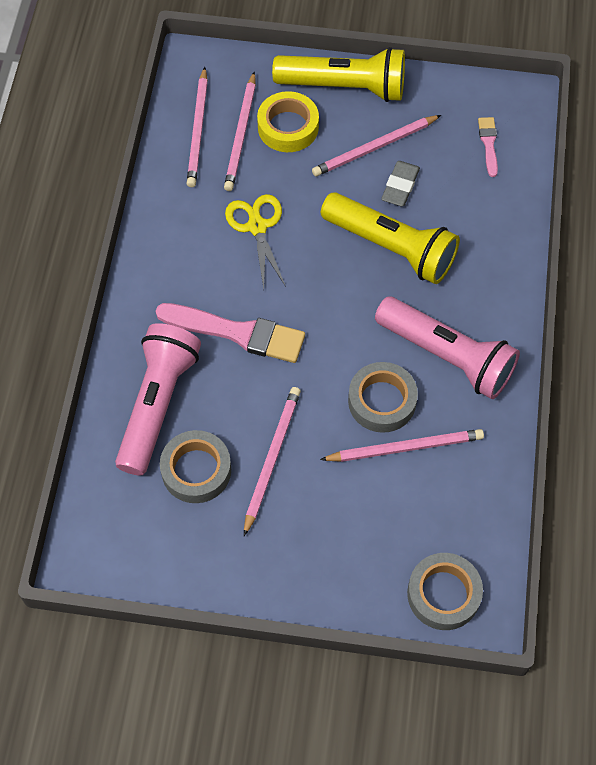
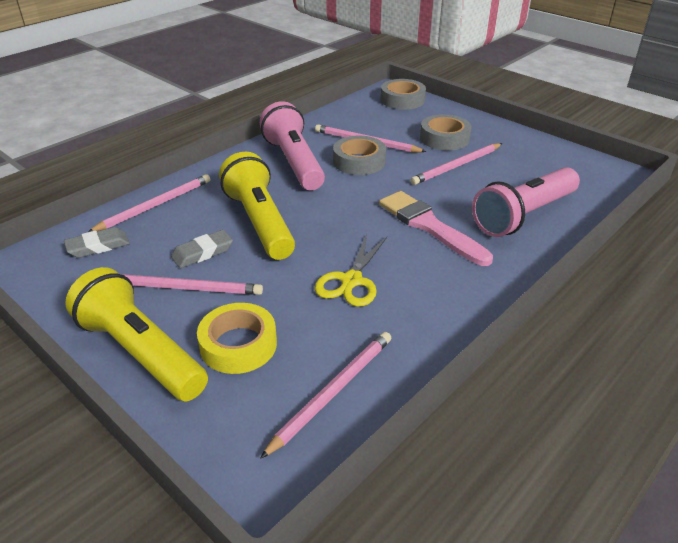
camera: 145 degrees left, 25 degrees down
(196, 470) = (514, 179): grey tape -> grey tape (444, 138)
(241, 134) = (291, 363): pink pencil -> pink pencil (155, 205)
(488, 144) = (98, 246): pink brush -> grey eraser

